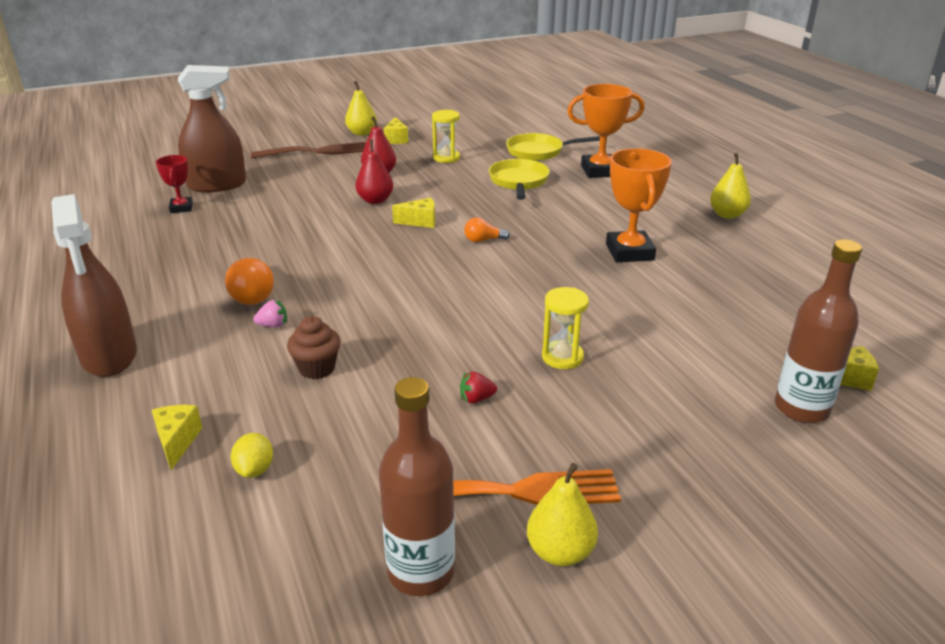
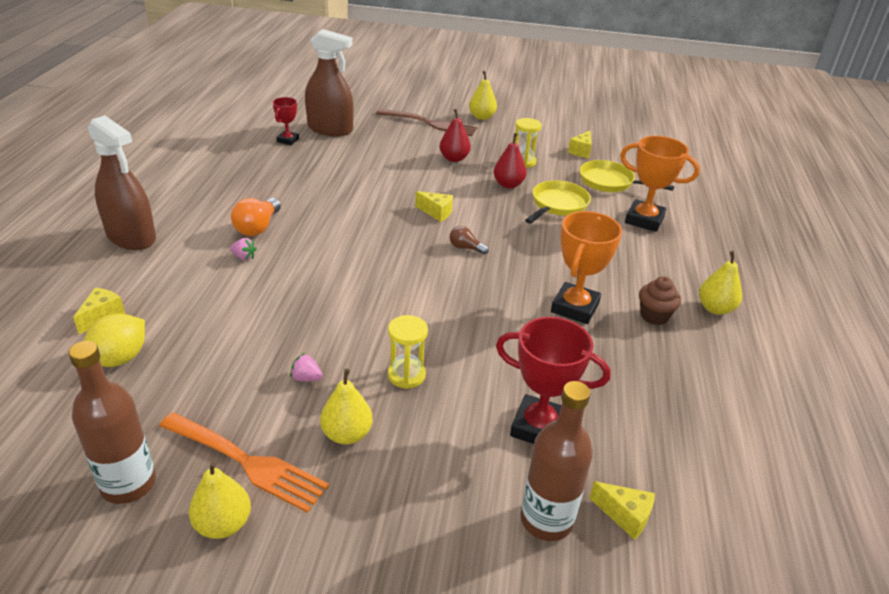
camera: 30 degrees right, 5 degrees up
(109, 355) = (131, 237): brown spray bottle -> brown spray bottle turned 60 degrees counterclockwise
(255, 470) = (120, 358): yellow lemon -> yellow lemon, size x1.62
(317, 368) = (234, 303): brown cupcake -> brown cupcake (654, 316)
(375, 200) = (424, 181): red pear -> red pear (508, 185)
(396, 139) = (502, 131): yellow cheese -> yellow cheese (581, 151)
(476, 399) = (306, 378): red strawberry -> pink strawberry
(483, 240) = (465, 248): orange light bulb -> brown light bulb
(573, 425) = (347, 434): none -> yellow pear
(713, 348) = (538, 427): none -> red trophy

